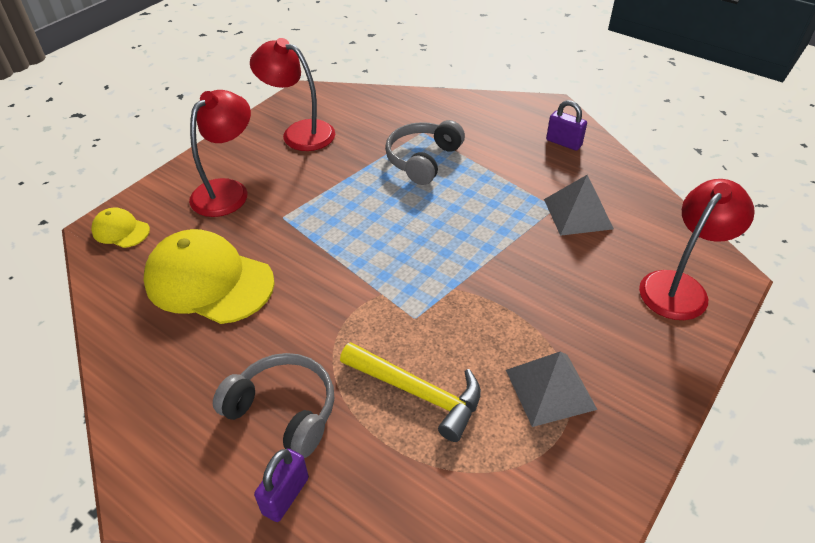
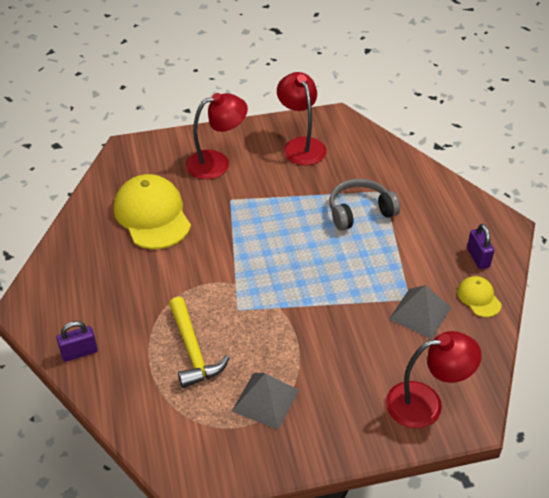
camera: 40 degrees right, 0 degrees up
(120, 230) = (137, 155): yellow cap -> yellow cap (479, 298)
(284, 410) = (119, 312): grey headphones -> none

